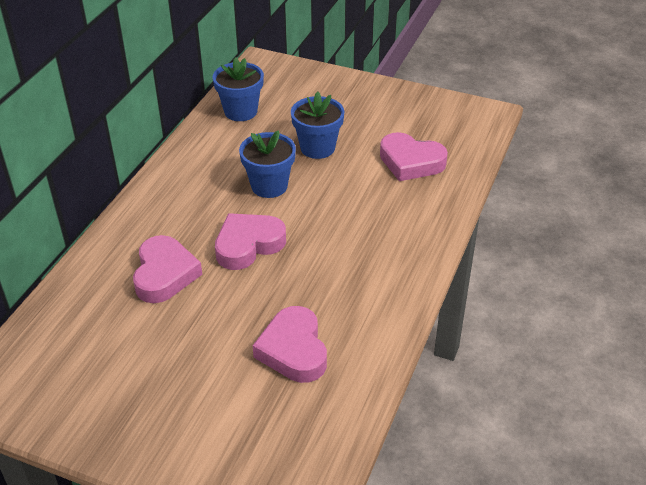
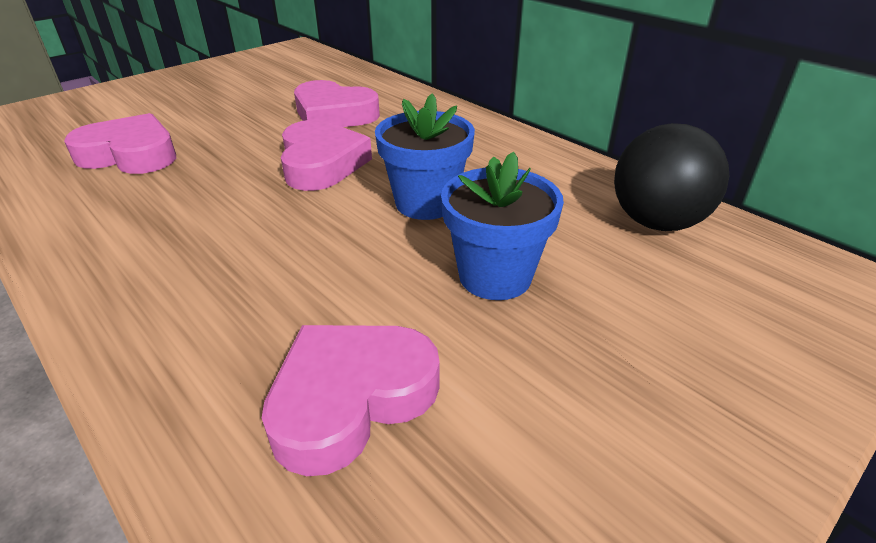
camera: 115 degrees right, 5 degrees down
(240, 111) = (656, 222): blue flower pot -> black ball

